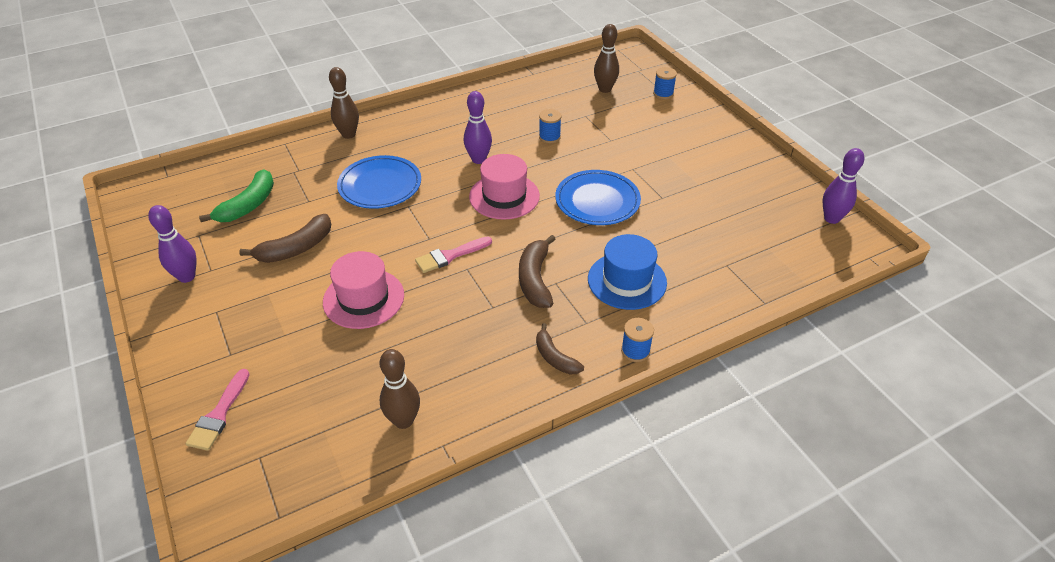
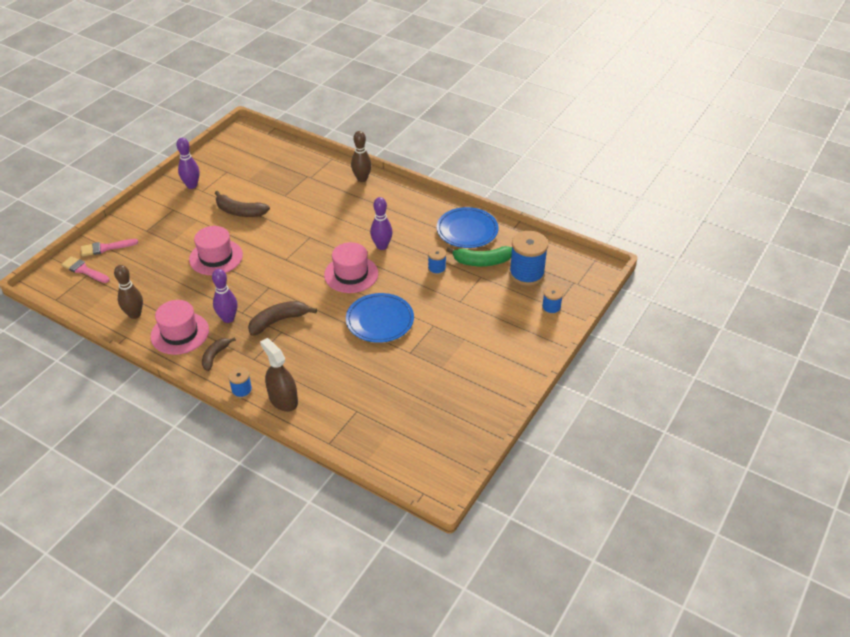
camera: 60 degrees right, 0 degrees up
(248, 205) = (264, 175): green banana -> green banana (482, 261)
(380, 185) = (320, 216): blue plate -> blue plate (467, 230)
(450, 256) = (275, 275): pink brush -> pink brush (84, 270)
(483, 381) = (180, 333): none -> pink hat
(605, 89) = (526, 274): brown bowling pin -> blue spool
(627, 281) = (305, 364): blue hat -> none
(673, 318) = (283, 399): none -> brown spray bottle
(831, 218) = (457, 458): purple bowling pin -> purple bowling pin (228, 318)

